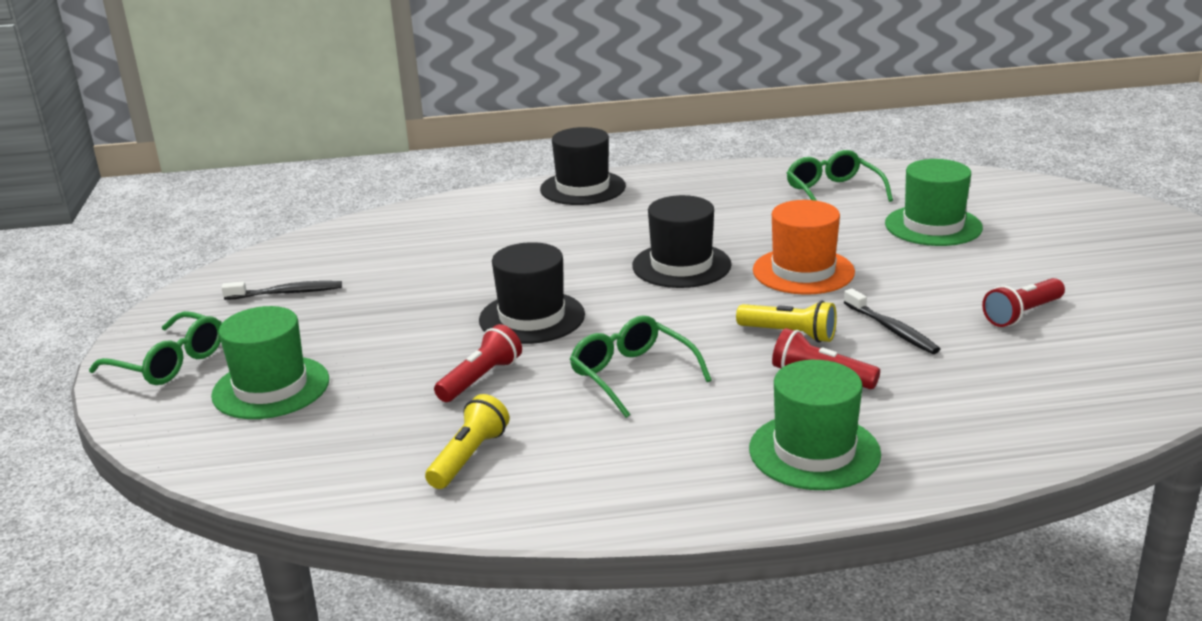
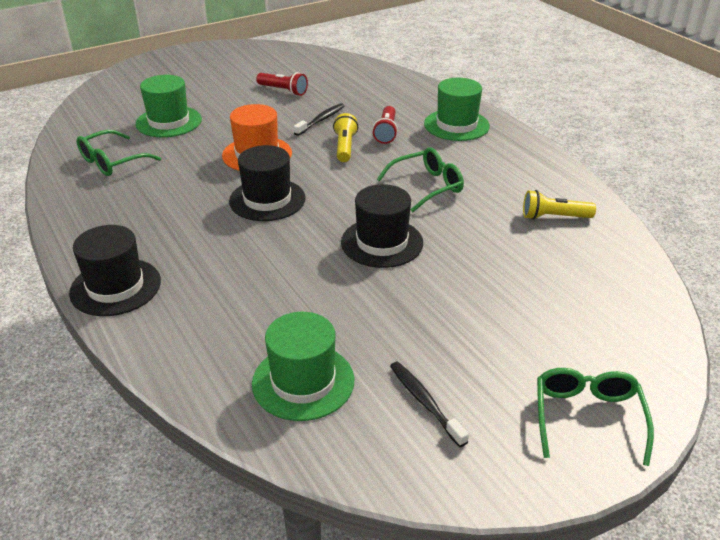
camera: 115 degrees left, 10 degrees up
(271, 388) = (565, 332): green hat -> green hat (303, 381)
(480, 379) = (475, 239): red flashlight -> none
(632, 375) = (427, 186): green glasses -> green glasses turned 150 degrees counterclockwise

